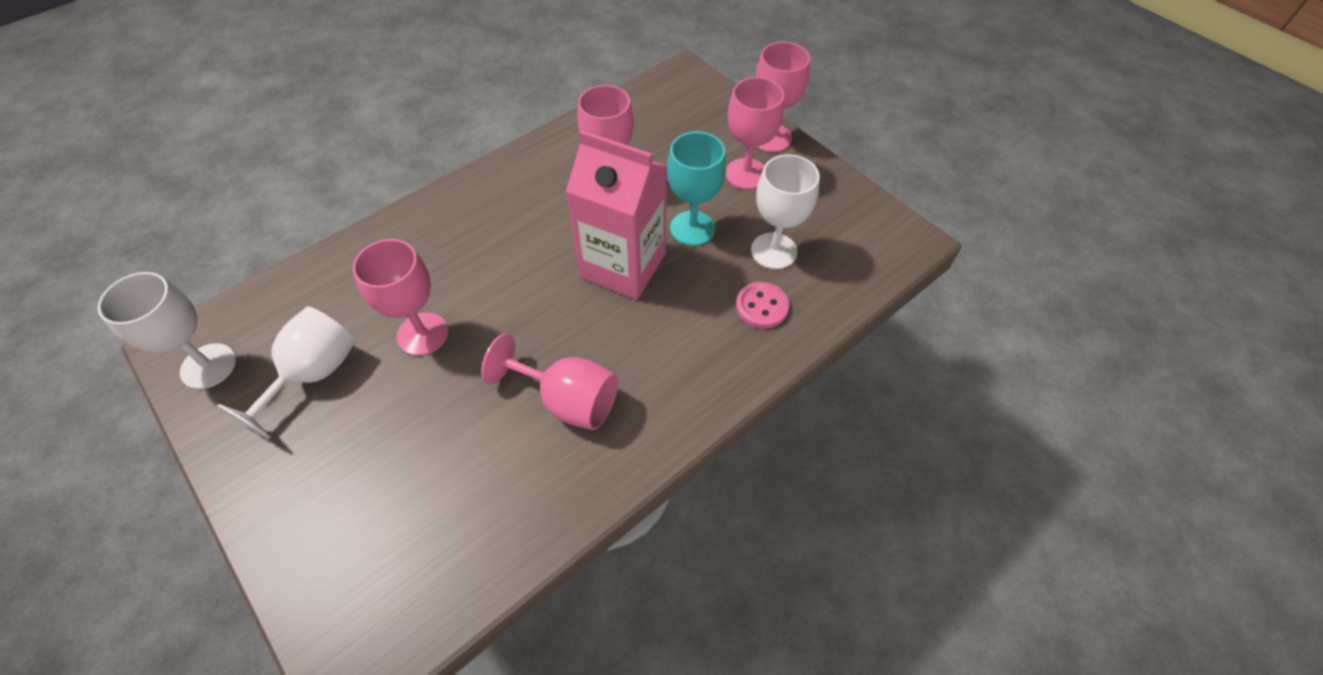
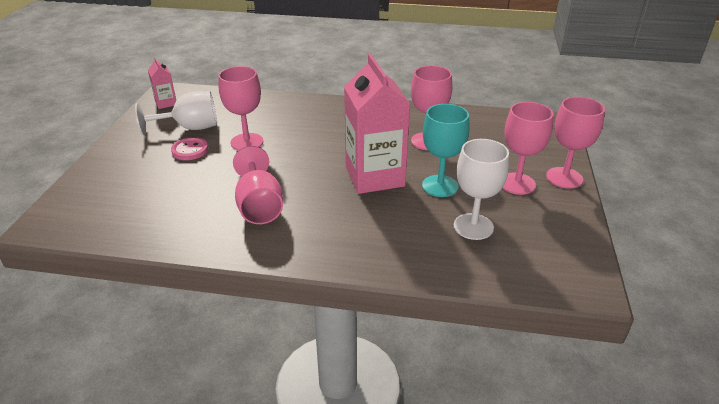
camera: 50 degrees right, 20 degrees down
(208, 366) = (166, 103): white goblet -> pink carton
(761, 307) = (421, 244): pink button -> pink button (190, 150)

